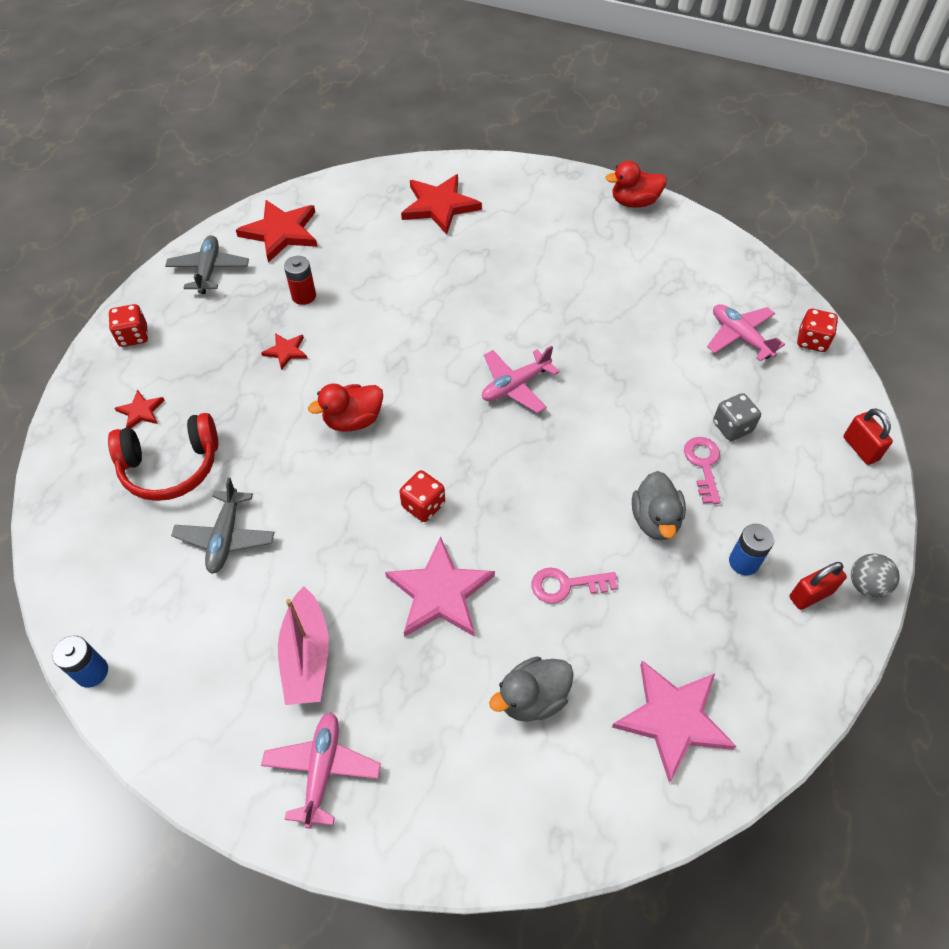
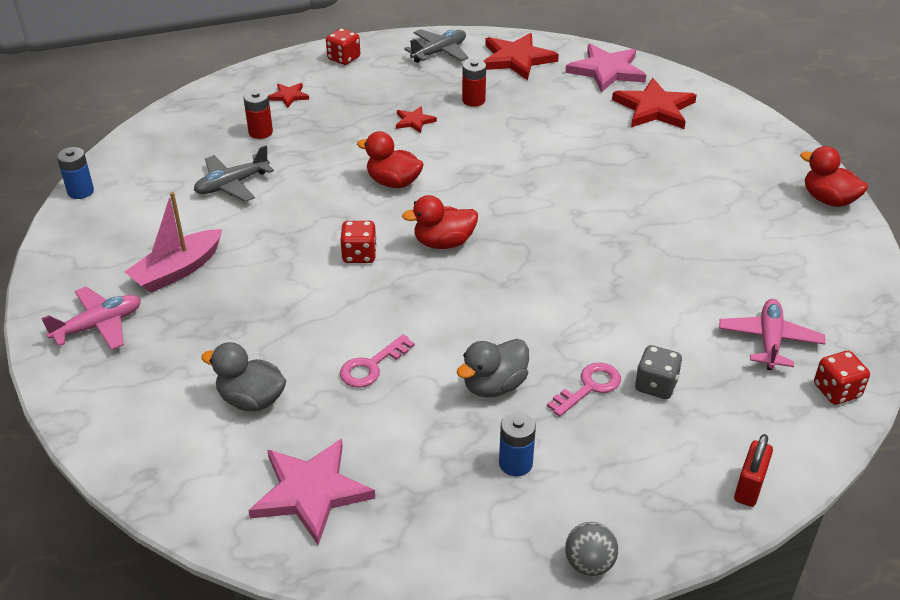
camera: 50 degrees right, 15 degrees down
(171, 467) = (260, 132): red headphones -> red battery
(440, 592) = (293, 304): pink star -> pink star (606, 71)
(465, 440) = (443, 243): none -> red duck
(515, 386) = (529, 240): pink plane -> none
(566, 585) = (371, 366): pink key -> pink key turned 90 degrees counterclockwise
(810, 595) = (532, 527): red padlock -> none

